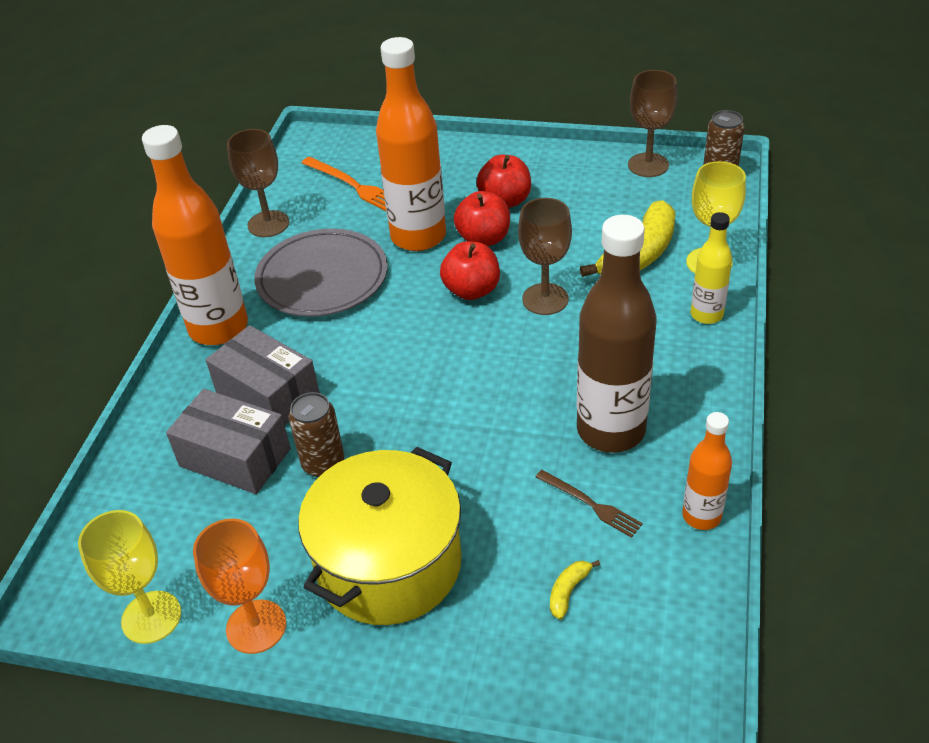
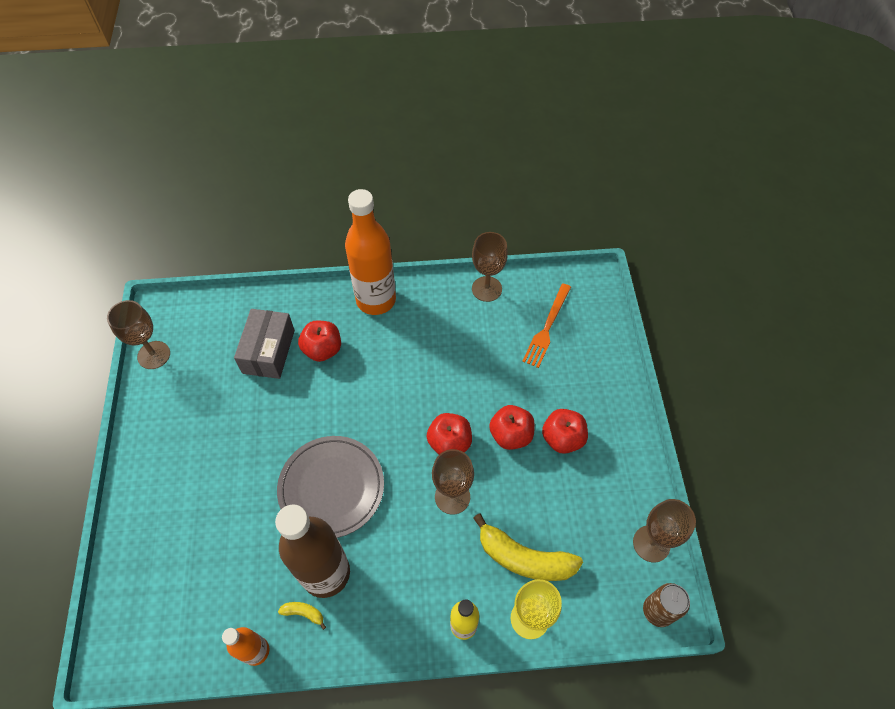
camera: 70 degrees right, 15 degrees up
(151, 617) = (154, 355): yellow goblet -> brown goblet
(256, 626) = (151, 407): orange goblet -> none
(268, 394) = (322, 349): grey box -> red apple
(322, 278) = (438, 342): grey plate -> grey plate (331, 488)
(323, 463) = (270, 401): brown can -> none
(389, 564) = (198, 462): yellow pot -> none
(418, 237) = (500, 389): orange bottle -> none
(568, 591) = (187, 573): yellow banana -> yellow banana (304, 613)
(591, 504) = (257, 573): brown fork -> none

